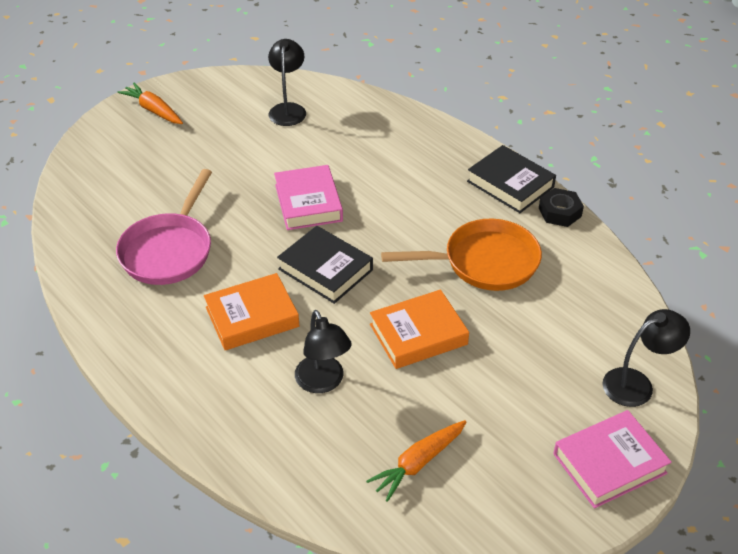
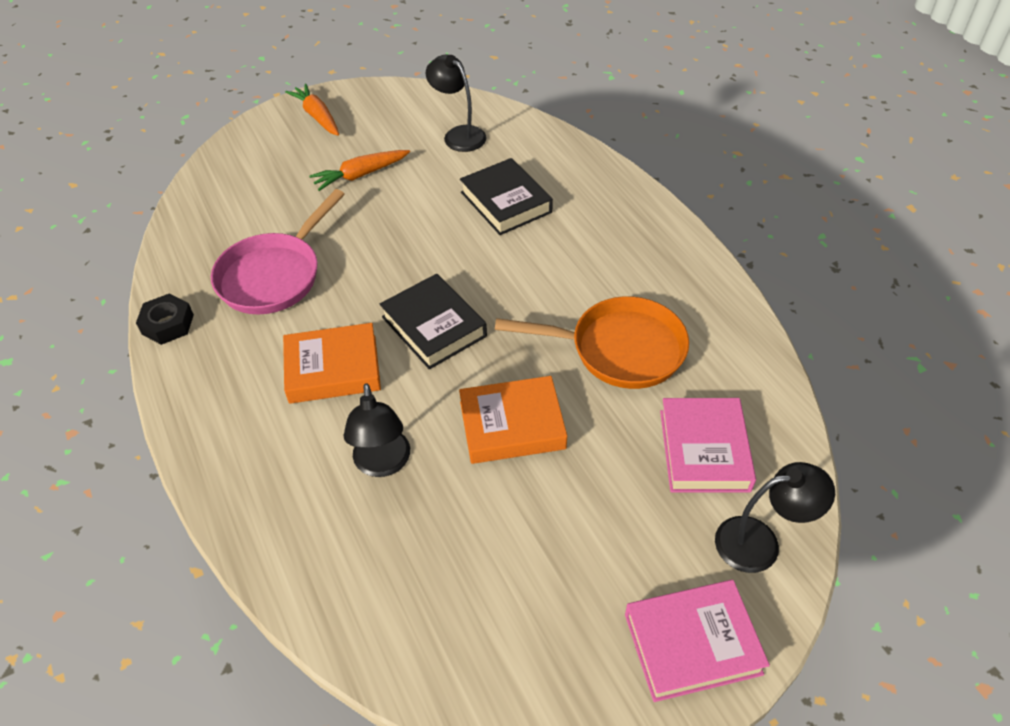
camera: 15 degrees right, 5 degrees up
(288, 109) = (458, 135): black lamp -> black lamp turned 60 degrees counterclockwise
(308, 203) = (442, 244): pink book -> pink book (704, 450)
(418, 463) = (456, 591): orange carrot -> orange carrot (360, 175)
(510, 184) = (681, 258): black book -> black book (505, 202)
(560, 212) = (730, 302): black nut -> black nut (168, 324)

